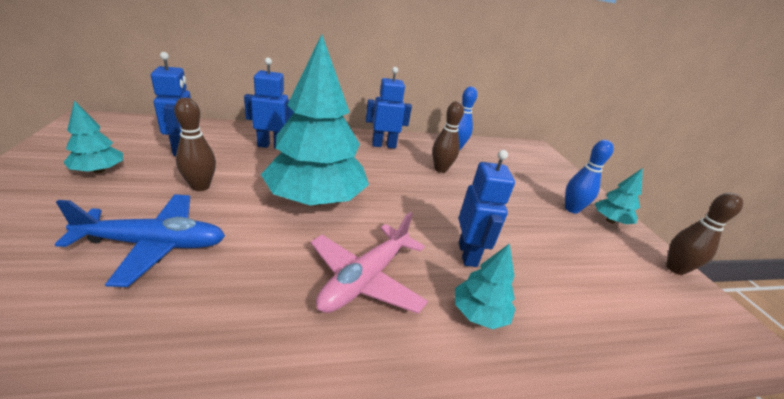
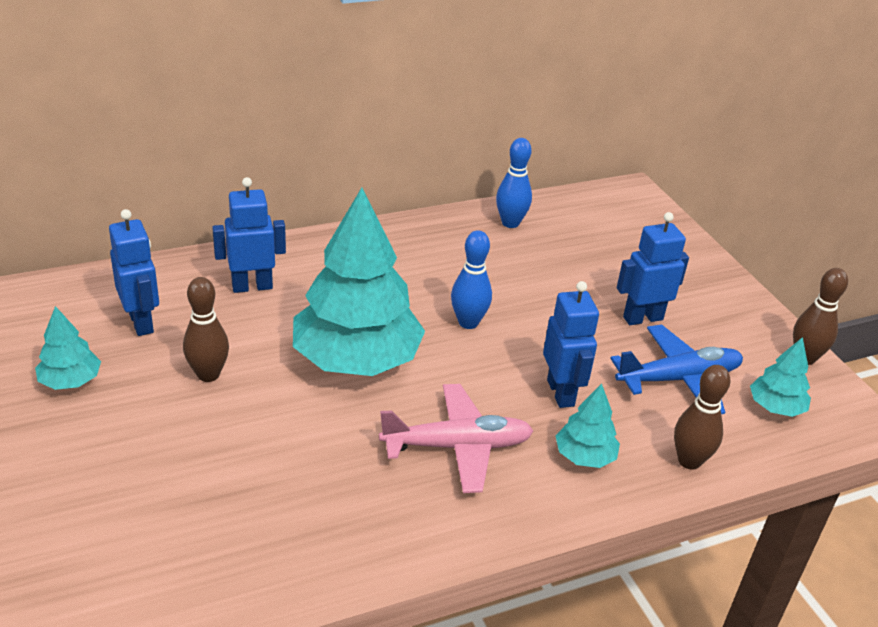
camera: 10 degrees left, 5 degrees up
(155, 244) = (217, 457): blue plane -> blue plane (679, 379)
(365, 279) = (457, 446): pink plane -> pink plane turned 120 degrees counterclockwise
(383, 145) = (405, 245): blue robot -> blue robot (642, 318)
(440, 169) = (498, 271): brown bowling pin -> brown bowling pin (689, 461)
(571, 209) = (684, 299): blue bowling pin -> blue bowling pin (468, 322)
(610, 220) = (734, 305): turquoise tree -> turquoise tree (775, 407)

